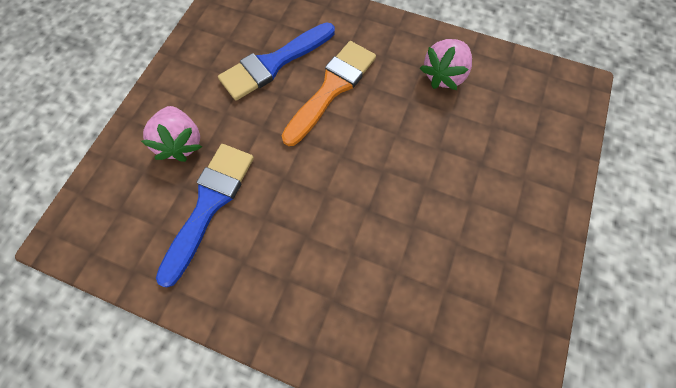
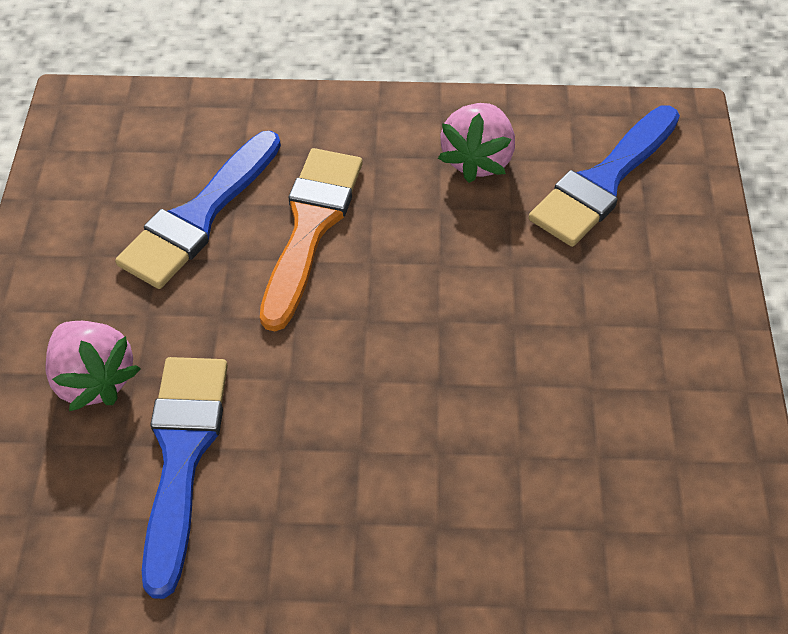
camera: 20 degrees left, 15 degrees down
(515, 112) = (603, 181): none -> blue brush

